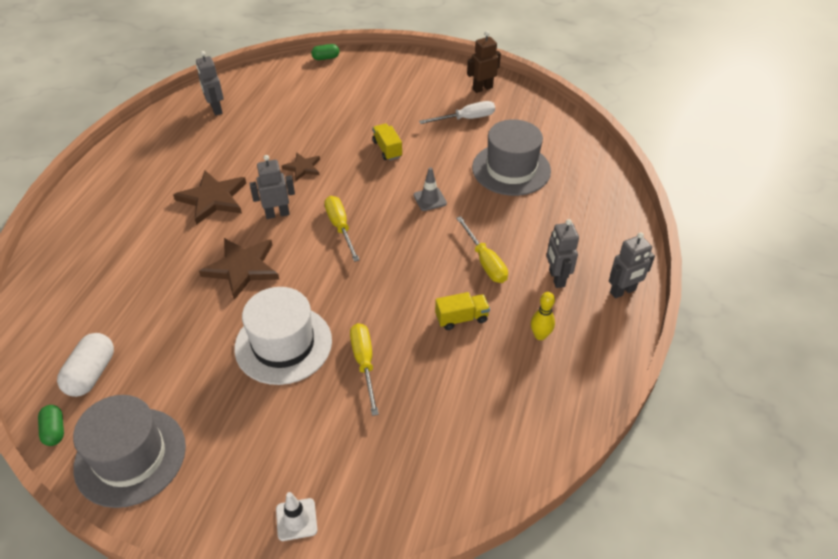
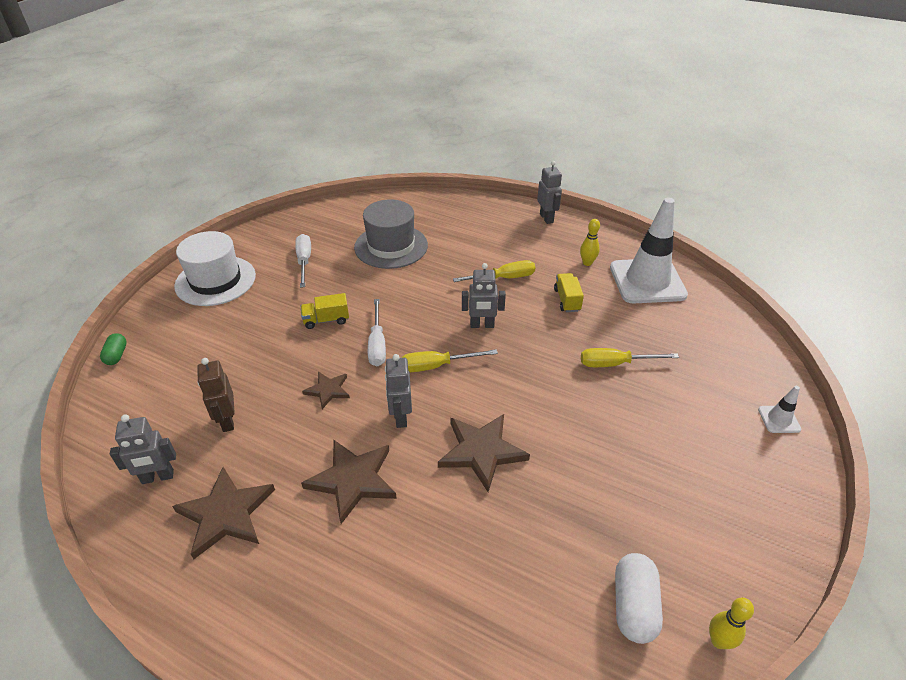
camera: 80 degrees left, 5 degrees down
(55, 430) = (718, 641): green capsule -> yellow bowling pin
(91, 374) = (633, 606): white capsule -> white capsule turned 75 degrees clockwise
(130, 456) = (740, 553): grey hat -> none
(186, 146) = (226, 514): none -> brown star
(283, 344) = (592, 420): white hat -> white hat (215, 281)
(362, 185) = (377, 344): none -> white screwdriver
(430, 199) = (415, 300): grey traffic cone -> none
(482, 88) = (261, 244): brown robot -> brown robot (227, 421)
(522, 398) = (647, 281): none -> white traffic cone
(556, 278) = (529, 245): grey robot -> grey robot (482, 325)

